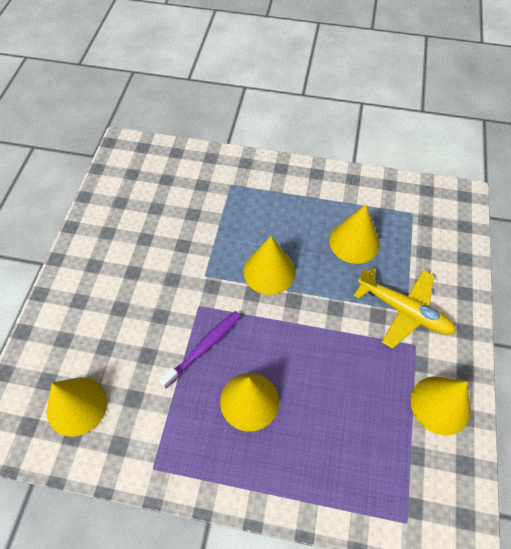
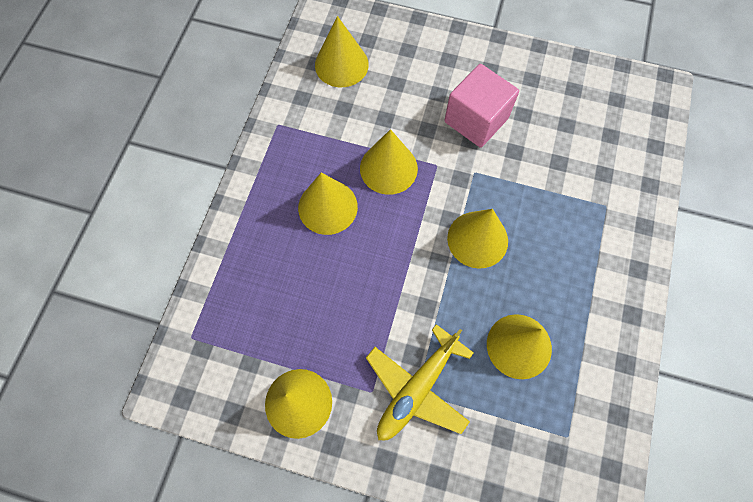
camera: 95 degrees right, 10 degrees up
(150, 275) = (476, 120): none -> pink cube
(203, 347) = (388, 168): purple toothbrush -> yellow cone

